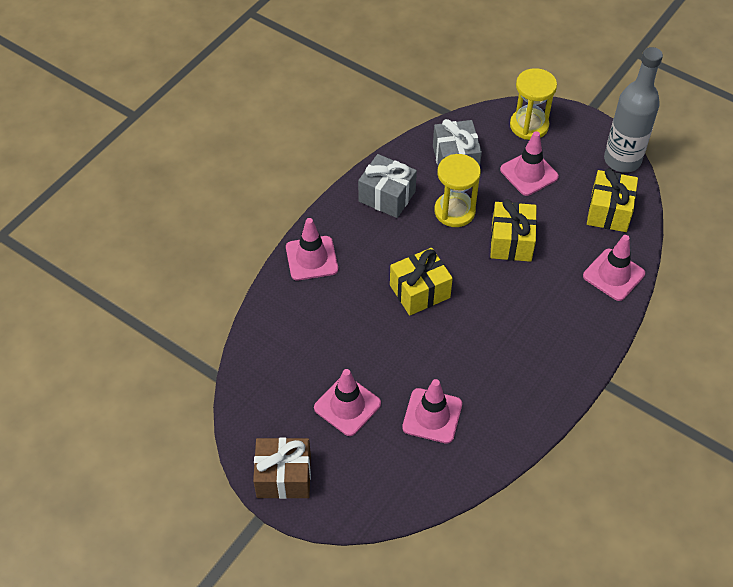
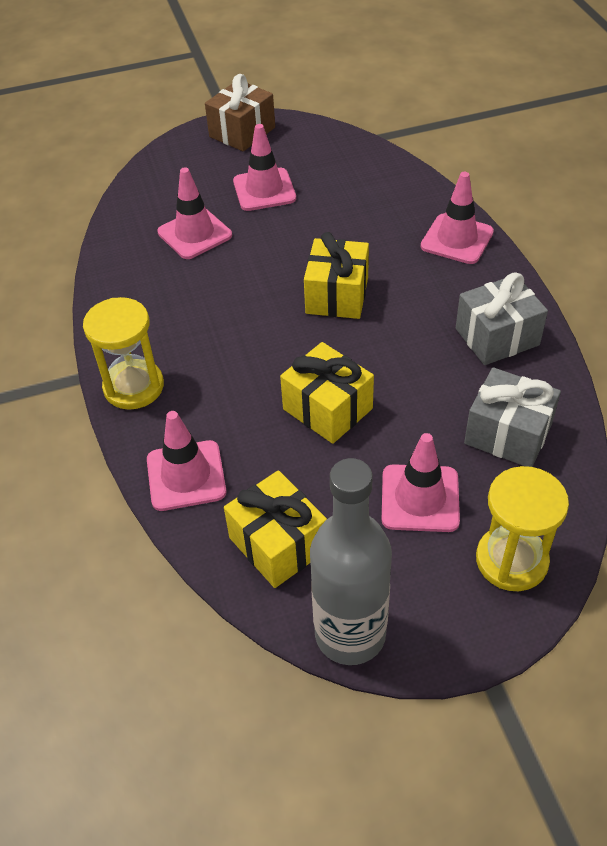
camera: 130 degrees right, 5 degrees down
(454, 211) = (421, 384): yellow hourglass -> yellow hourglass (134, 387)

